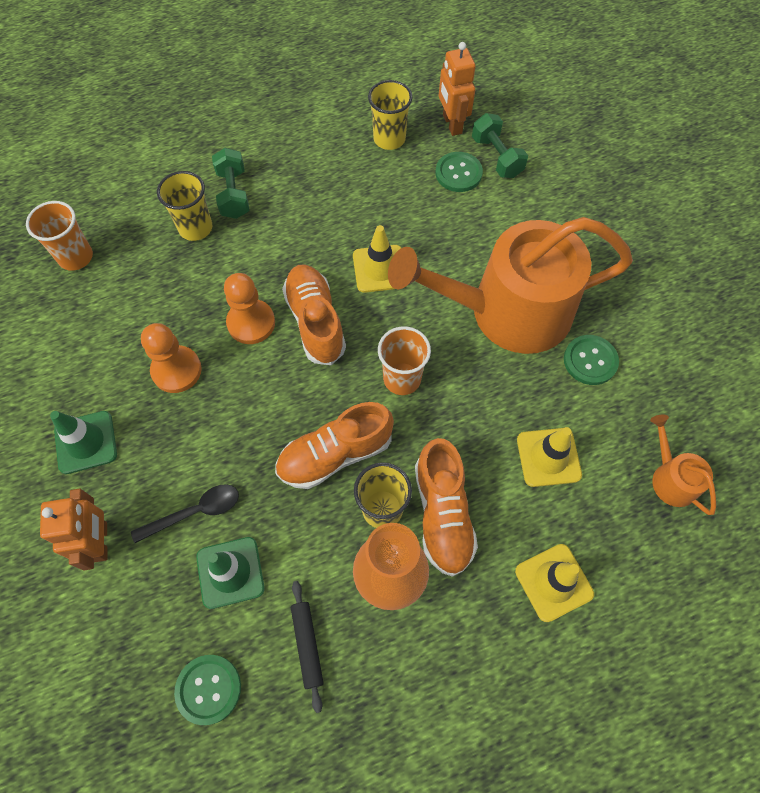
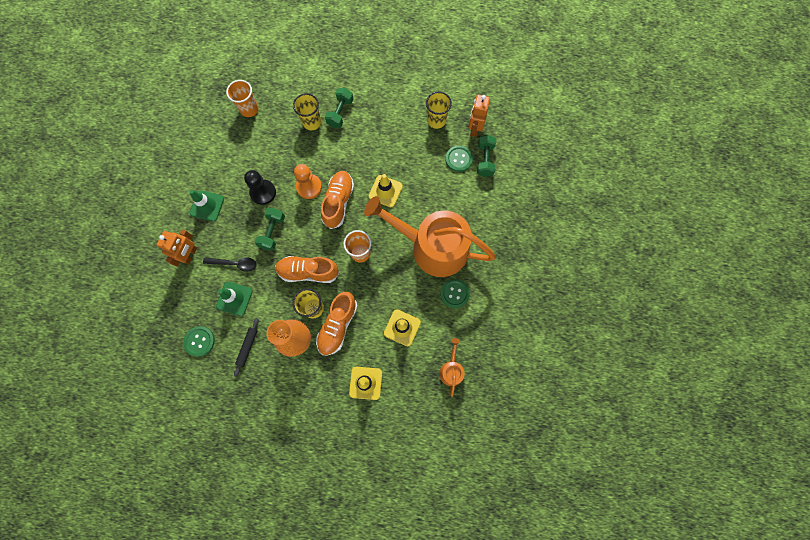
camera: 30 degrees right, 10 degrees up
(176, 370) = (263, 192): orange pawn -> black pawn
(232, 424) = (272, 232): none -> green dumbbell

